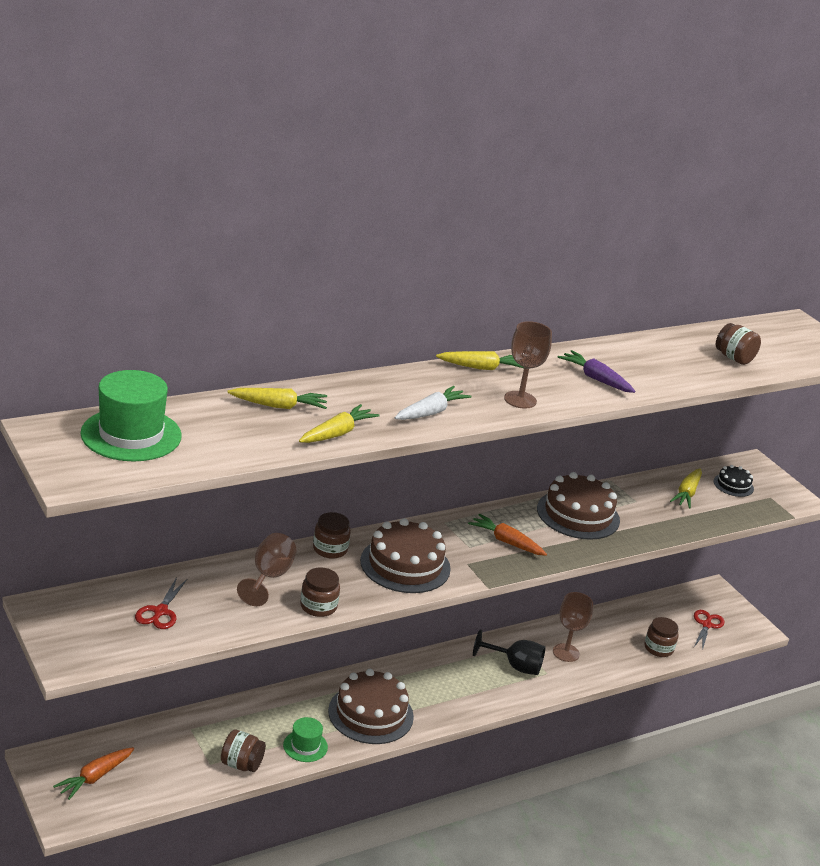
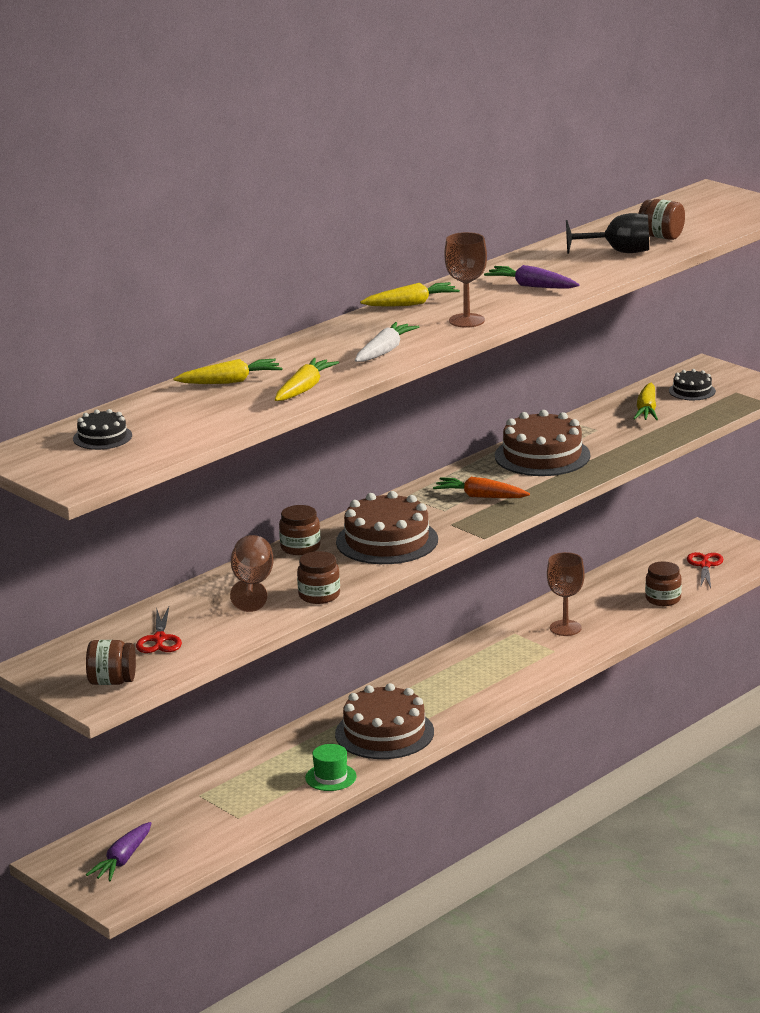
camera: 10 degrees left, 5 degrees down
(94, 777) = (122, 860): orange carrot -> purple carrot
(131, 435) = (102, 437): green hat -> black cake
(241, 764) = (272, 809): brown jar -> brown jar (112, 681)
(515, 666) = (517, 653): black goblet -> black goblet (618, 252)

